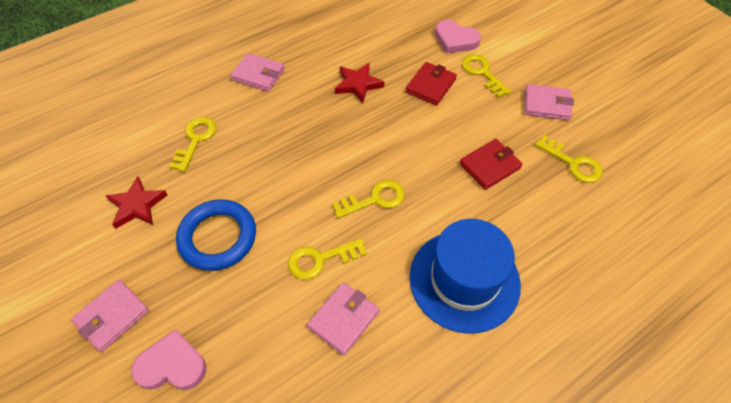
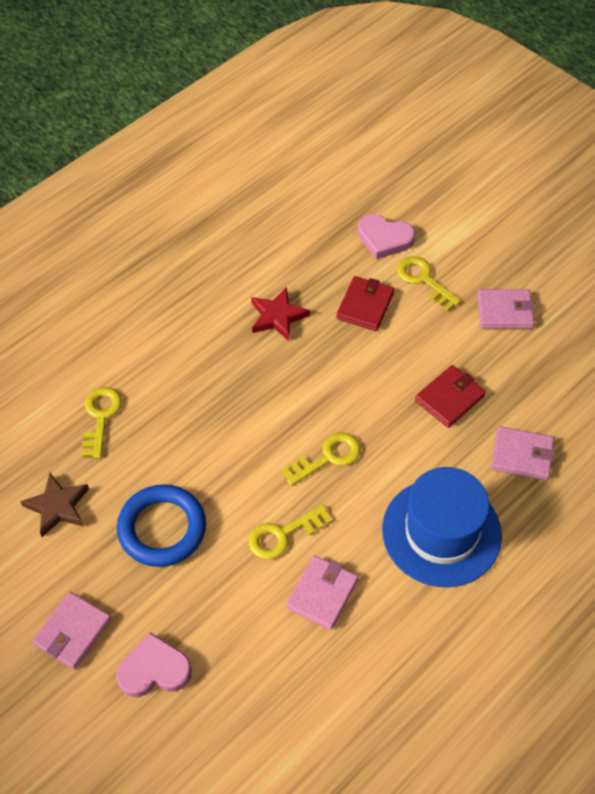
camera: 10 degrees left, 0 degrees up
(137, 205) = (57, 506): red star -> brown star
(258, 74) = (152, 320): pink wallet -> pink wallet (522, 455)
(572, 163) = (541, 380): yellow key -> none

